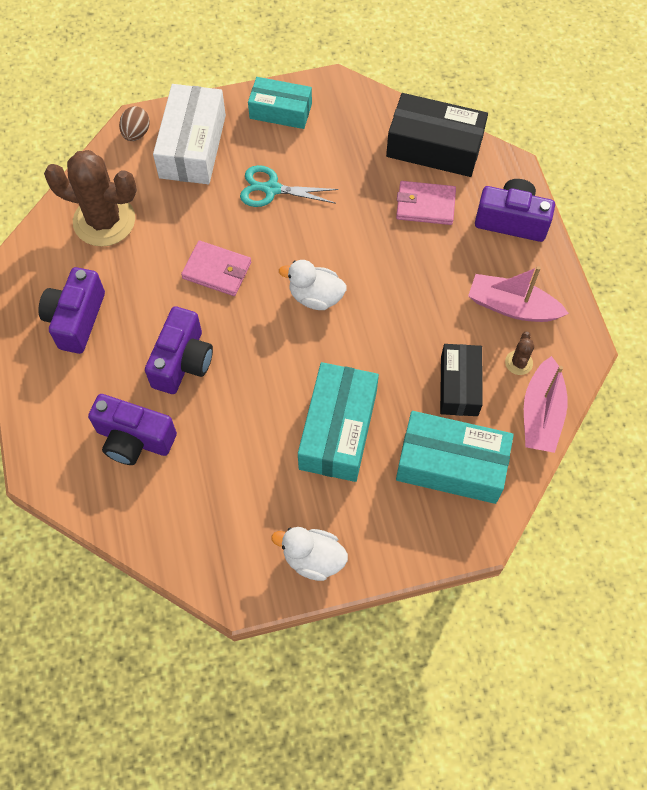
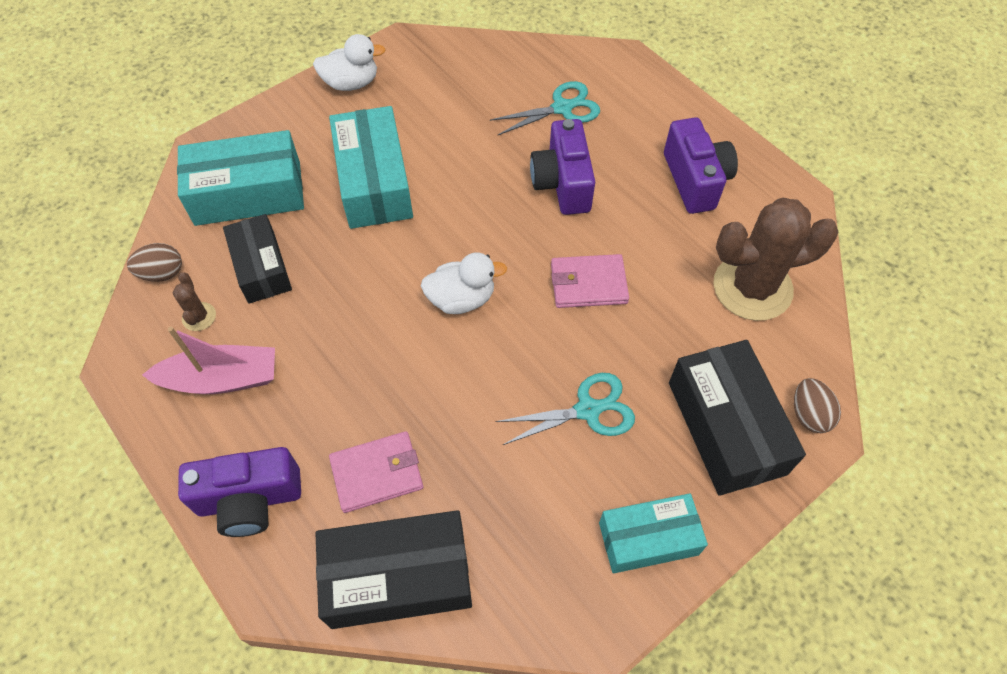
camera: 155 degrees right, 5 degrees down
(134, 439) = (562, 108): purple camera -> turquoise scissors
(192, 146) = (726, 427): white box -> black box
(541, 414) = (162, 273): pink boat -> brown egg

